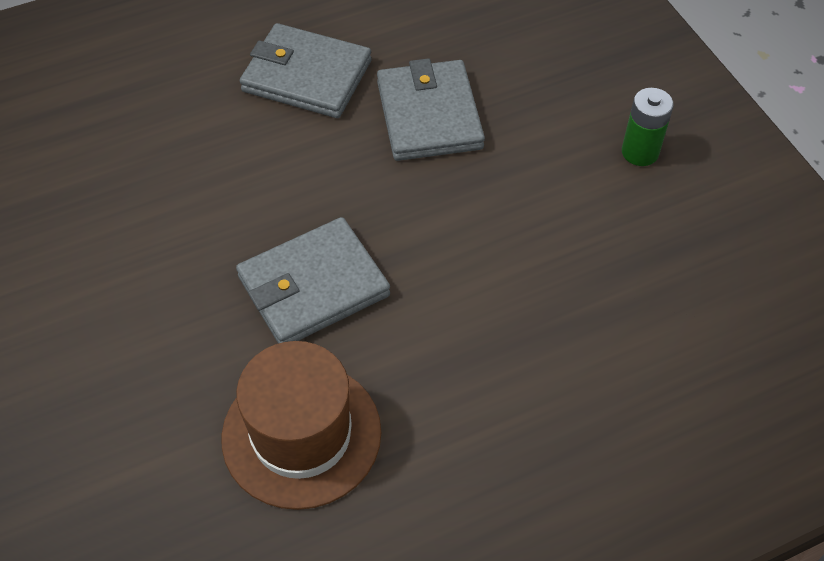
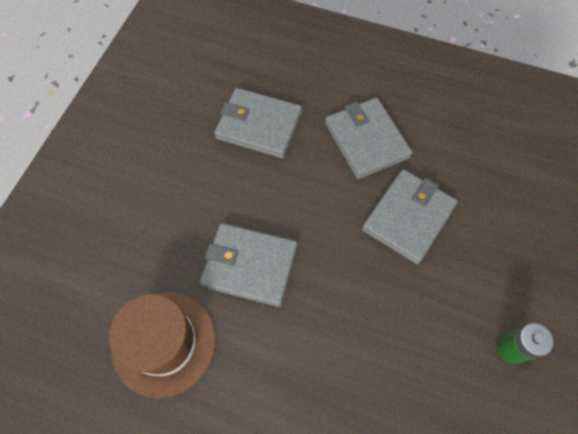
camera: 45 degrees right, 10 degrees up
(165, 147) = (259, 126): none -> grey wallet

